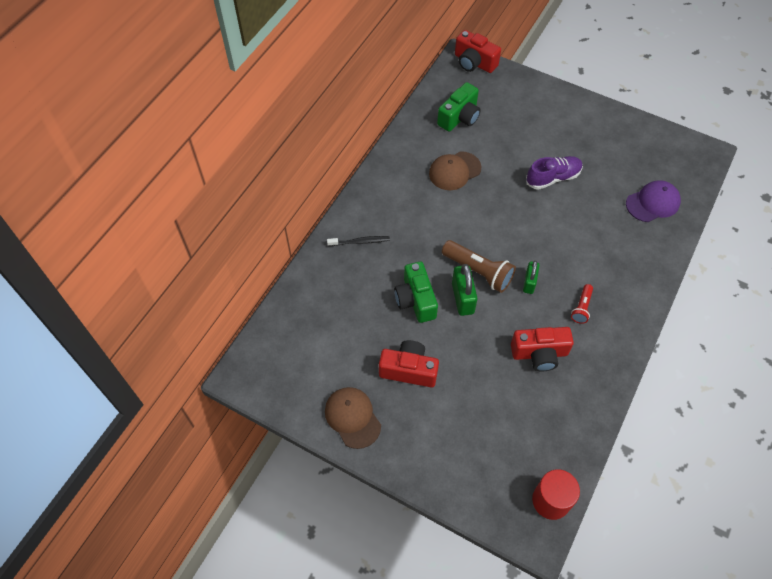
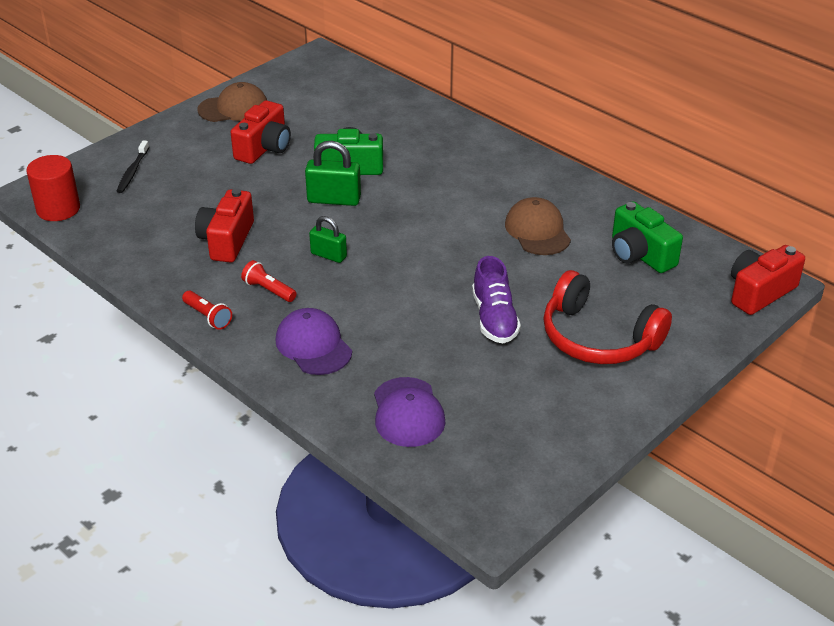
camera: 105 degrees right, 20 degrees down
(360, 242) = (450, 142): black toothbrush -> black toothbrush (132, 171)
(478, 271) = (366, 219): brown flashlight -> none
(547, 128) = (598, 338): none -> red headphones
(622, 265) = (313, 345): none -> purple cap
(625, 335) = (208, 316): none -> red flashlight

